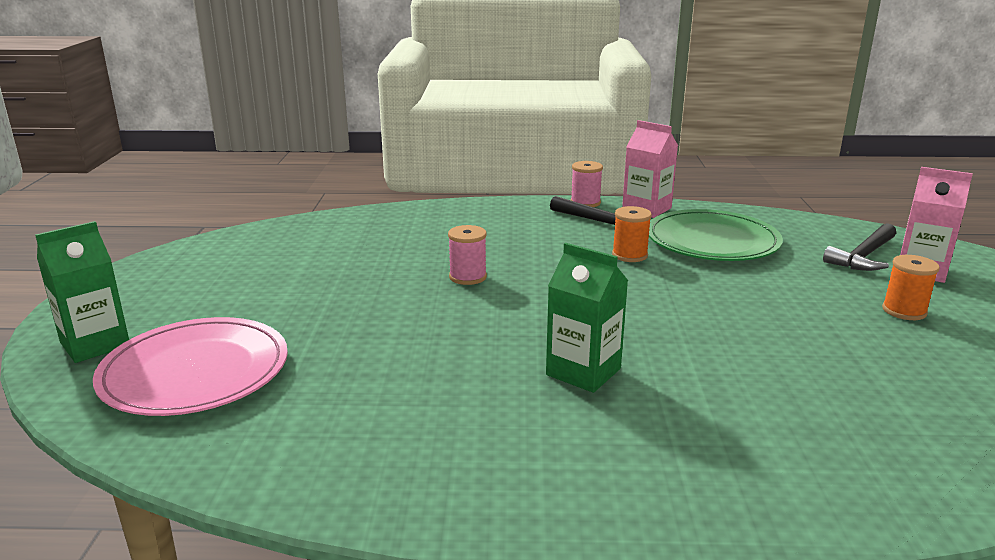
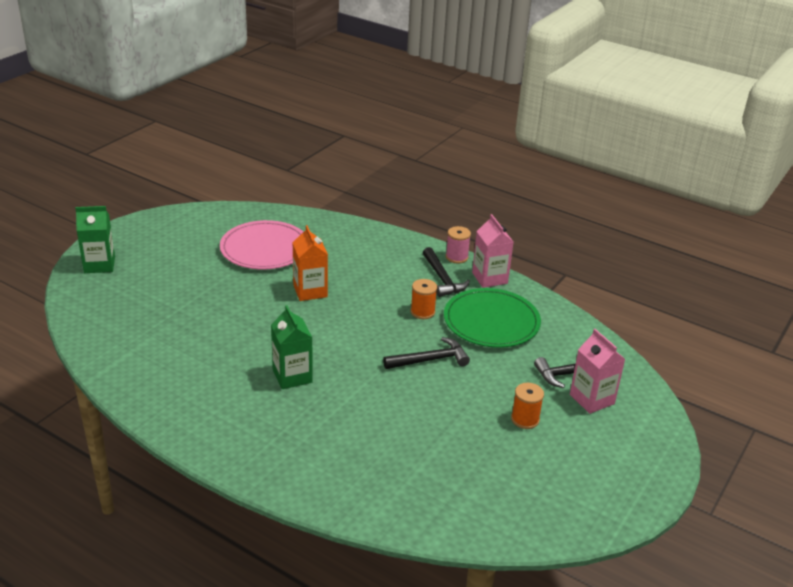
camera: 30 degrees right, 10 degrees up
(195, 372) = (126, 299): pink plate -> pink plate (265, 249)
(468, 277) = (310, 291): pink spool -> orange carton
(714, 294) = (430, 360): none -> black hammer

